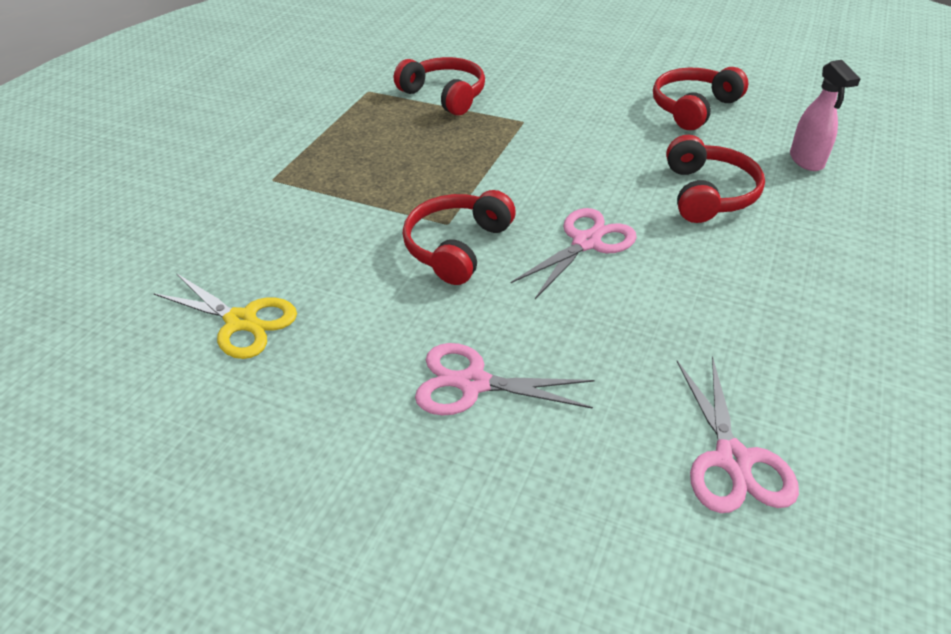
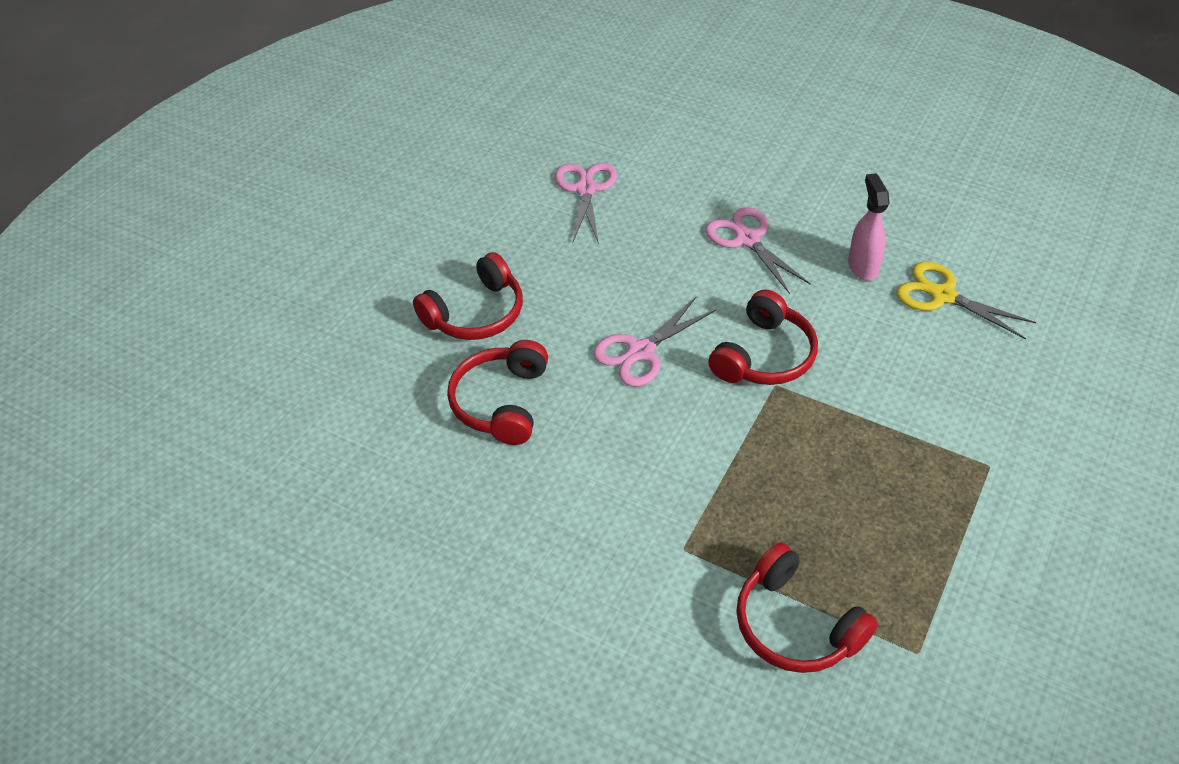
camera: 175 degrees left, 5 degrees up
(473, 383) = (747, 239): pink scissors -> pink scissors turned 135 degrees counterclockwise
(693, 108) = (450, 554): red headphones -> red headphones (475, 313)
(806, 161) = (371, 441): pink spray bottle -> pink spray bottle (862, 266)

